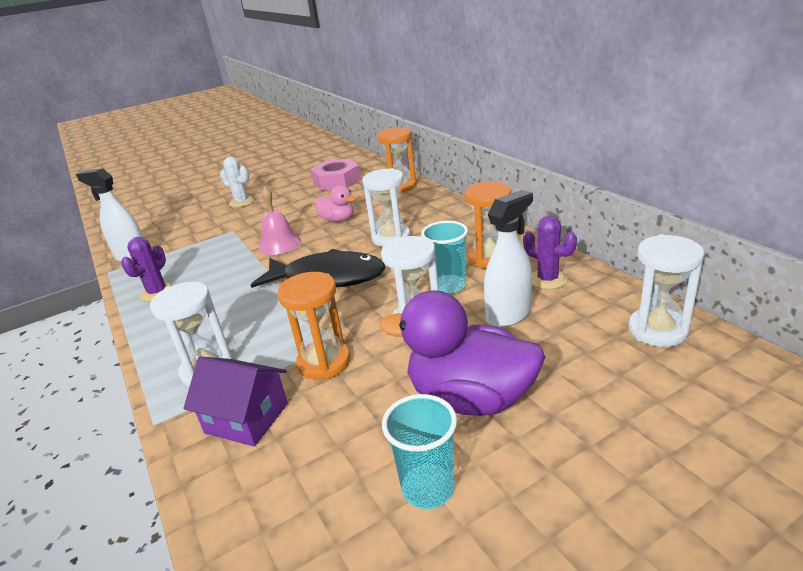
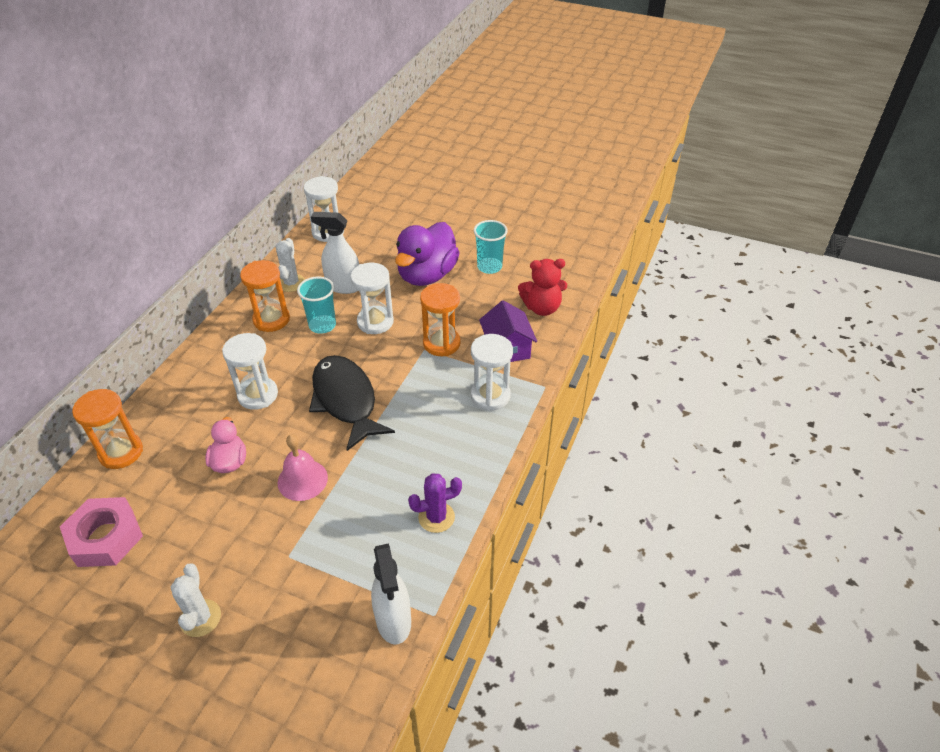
camera: 130 degrees left, 15 degrees up
(265, 506) = (542, 308): none -> red teddy bear
(470, 398) = (427, 275): purple duck -> purple duck turned 45 degrees clockwise
(547, 279) = (291, 283): purple cactus -> white cactus

